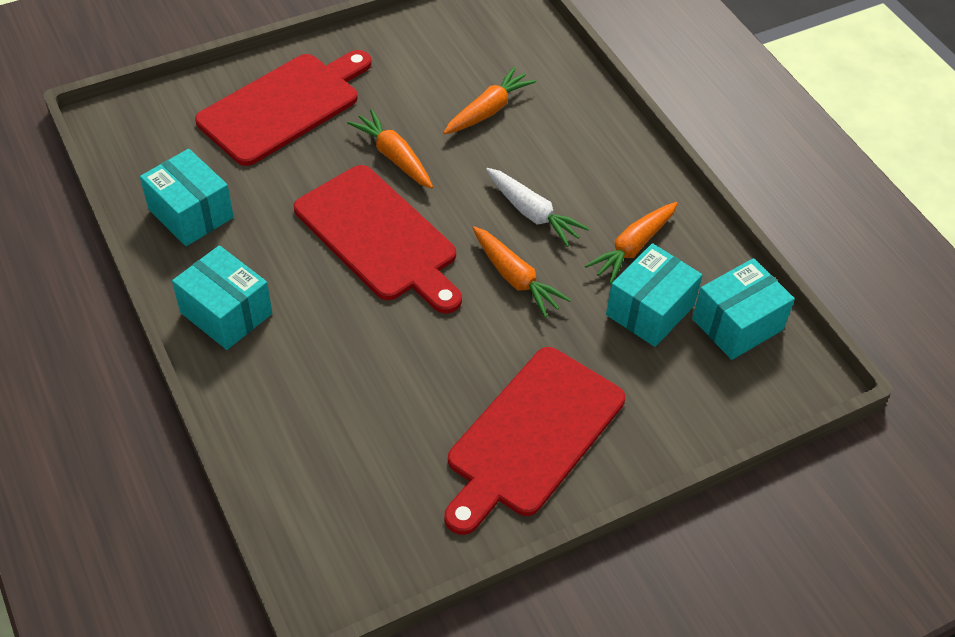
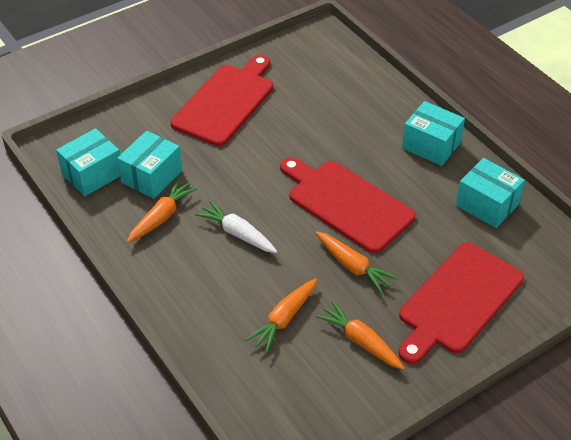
camera: 175 degrees right, 5 degrees down
(515, 278) = (245, 187): orange carrot -> orange carrot (361, 342)

